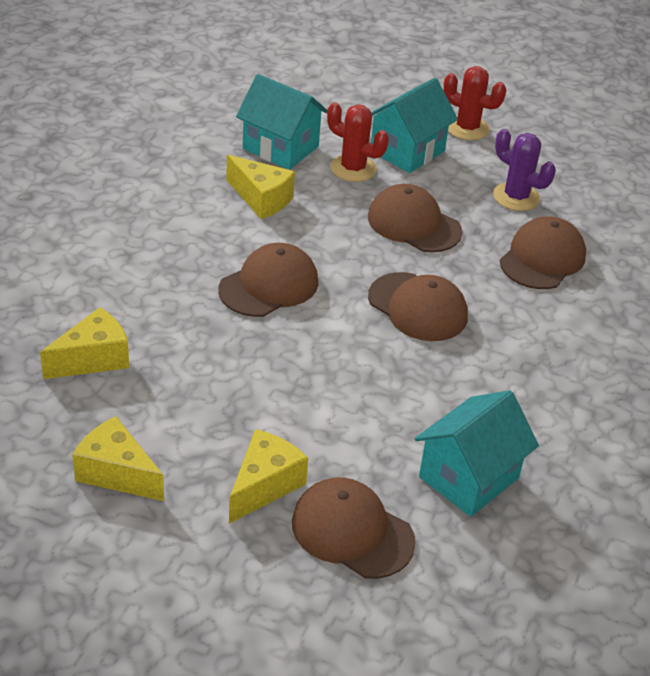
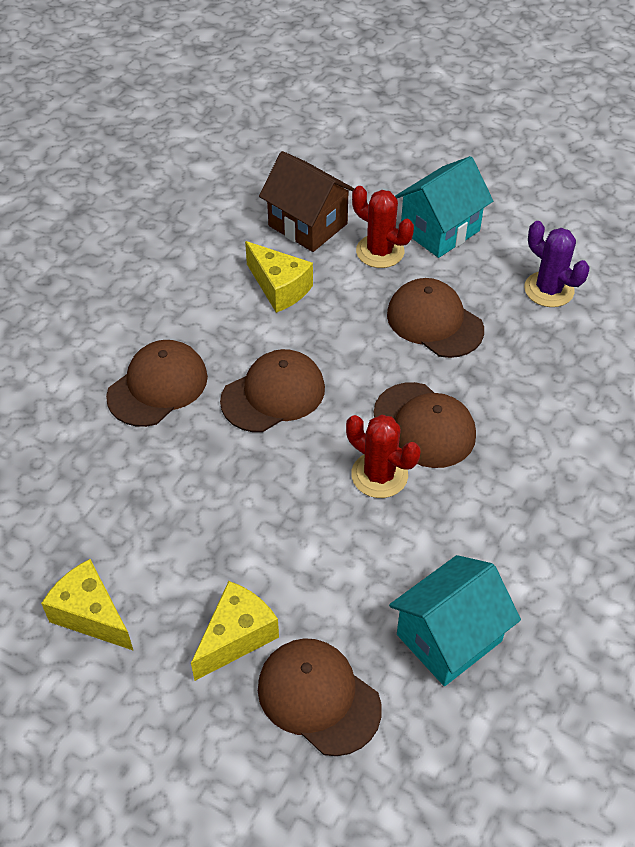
camera: 10 degrees right, 10 degrees up
(93, 359) = (85, 478): yellow cheese -> none
(280, 148) = (308, 225): turquoise house -> brown house
(467, 128) = (508, 202): red cactus -> red cactus (379, 475)
(542, 258) = (566, 367): brown cap -> brown cap (158, 386)

